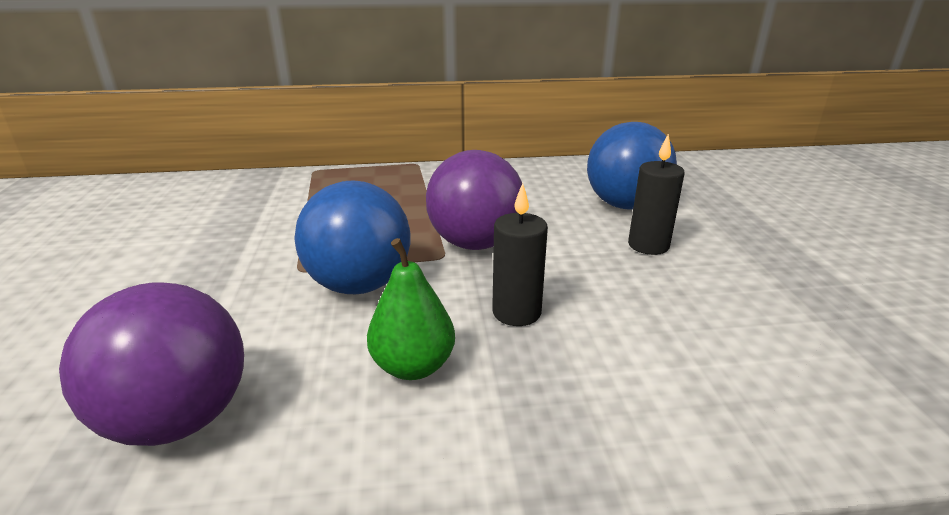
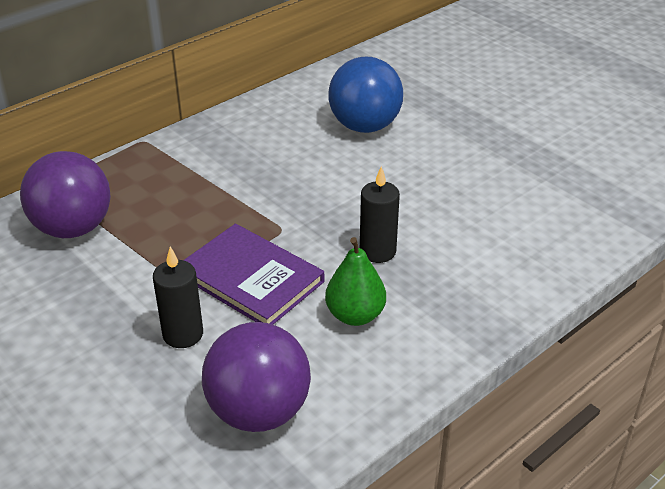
camera: 35 degrees left, 10 degrees up
(359, 285) = (251, 279): blue ball -> purple book
(475, 243) = (292, 208): purple ball -> purple ball (73, 228)
(648, 245) = (411, 161): black candle -> black candle (183, 334)

